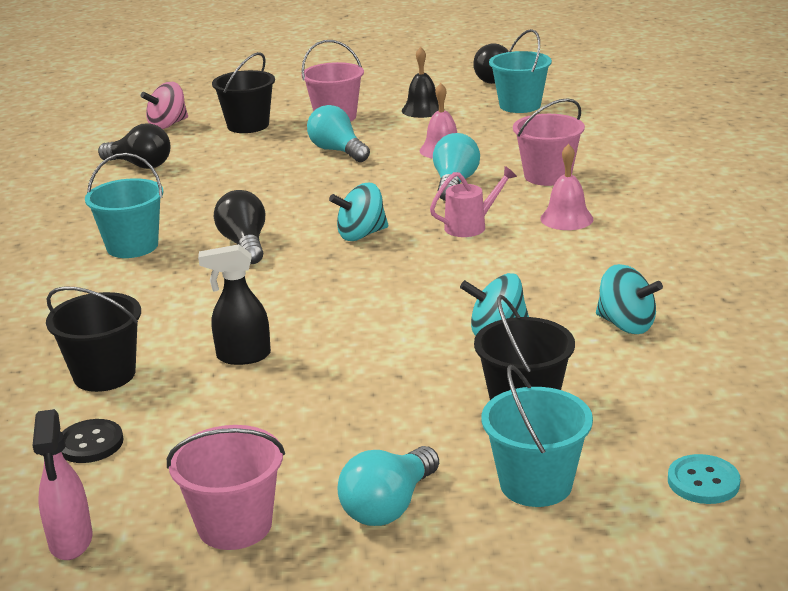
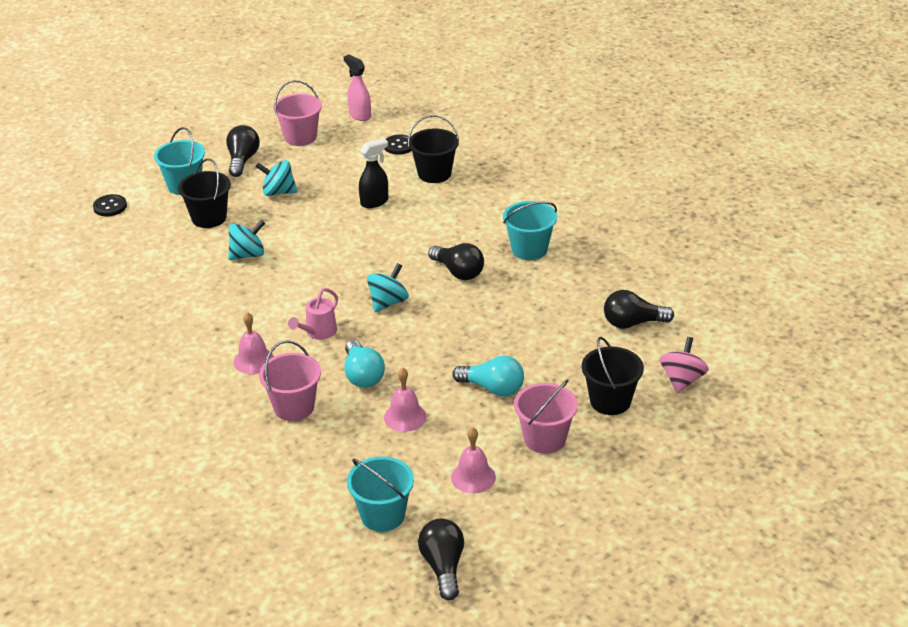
camera: 150 degrees right, 10 degrees up
(389, 506) = (242, 160): turquoise light bulb -> black light bulb
(422, 110) = (473, 477): black bell -> pink bell
(626, 325) = (175, 280): turquoise spinning top -> turquoise spinning top (278, 192)
(703, 482) = (110, 206): turquoise button -> black button

